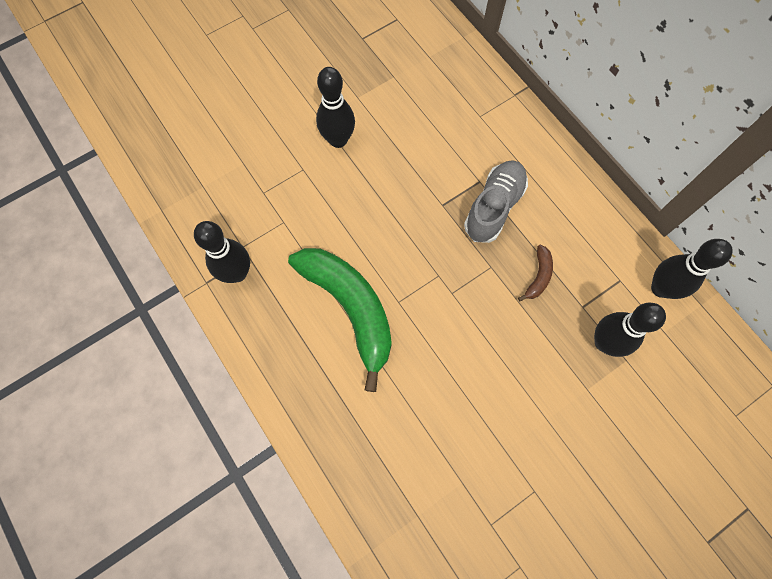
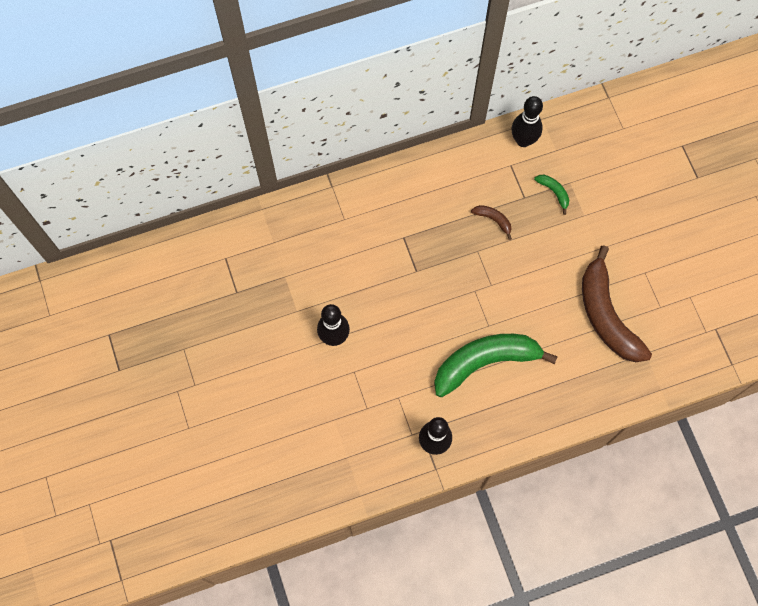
camera: 75 degrees left, 0 degrees up
(456, 449) = (606, 315): none -> brown banana
(494, 207) = (429, 234): grey shoe -> none
(604, 342) = (554, 192): black bowling pin -> green banana

